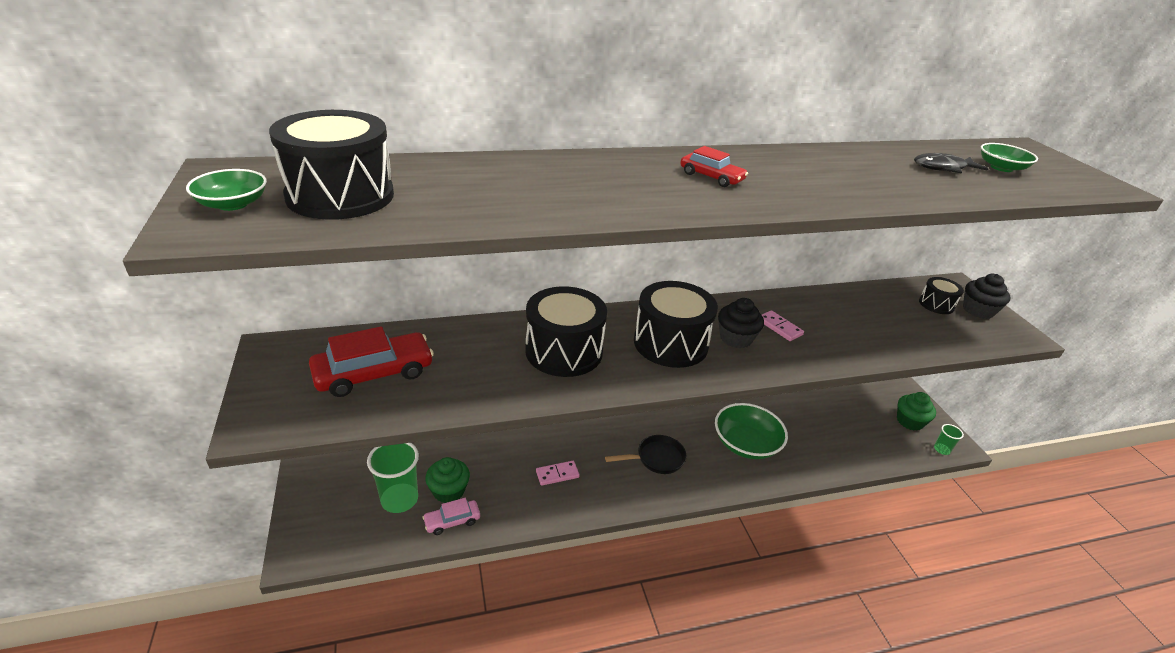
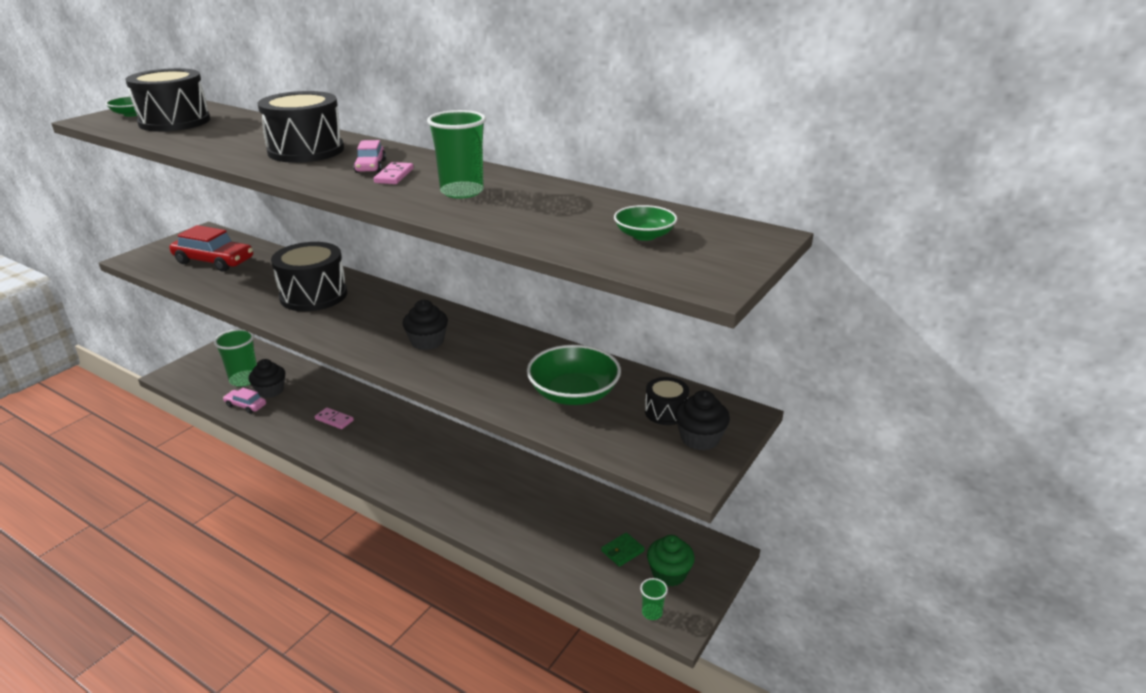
camera: 50 degrees right, 5 degrees down
(449, 491) = (270, 391): green cupcake -> black cupcake
(656, 458) = (405, 451): black pan -> none
(670, 343) = (380, 322): black drum -> black drum (306, 150)
(711, 177) = (370, 166): red car -> pink car
(746, 443) = (484, 486): green bowl -> green bowl (573, 393)
(779, 327) = (475, 352): pink domino -> pink domino (394, 176)
(837, 175) = (462, 192): none -> green cup
(873, 426) = (622, 551): none -> green wallet
(943, 168) = (579, 217): black fish -> none

